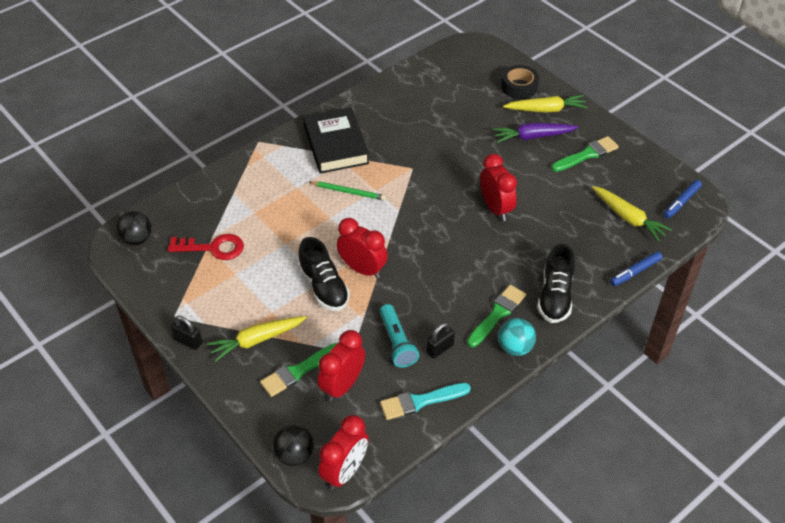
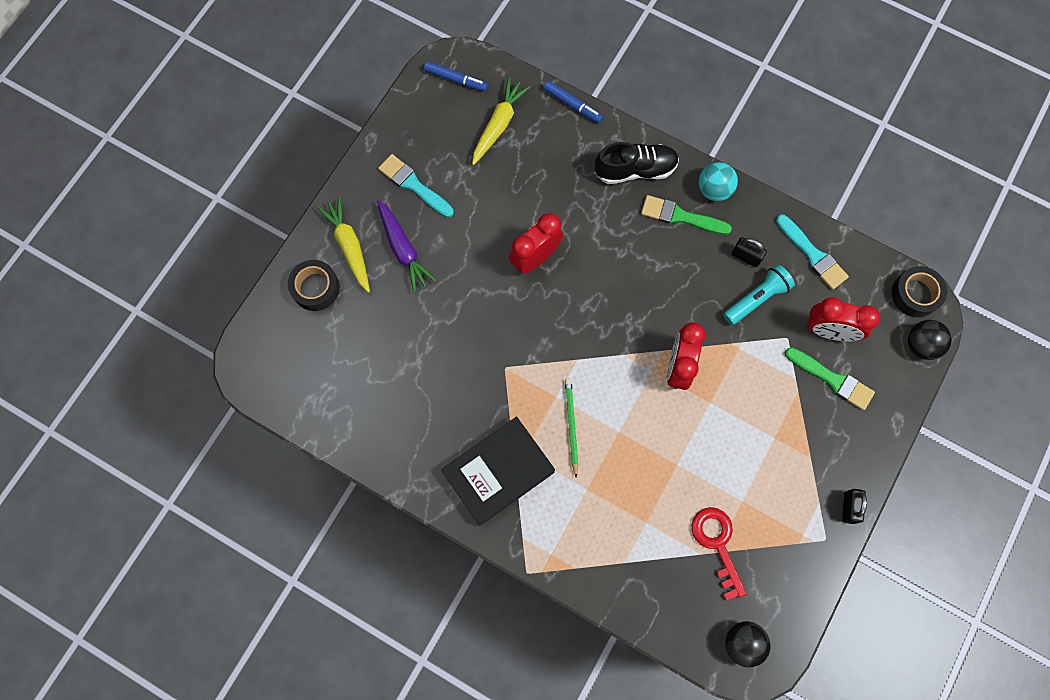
camera: 110 degrees left, 25 degrees up
(257, 340) = (816, 437): yellow carrot -> none
(324, 287) = (719, 397): black shoe -> none
(345, 472) = (915, 294): red clock -> black tape
(587, 154) = (413, 185): green brush -> turquoise brush

